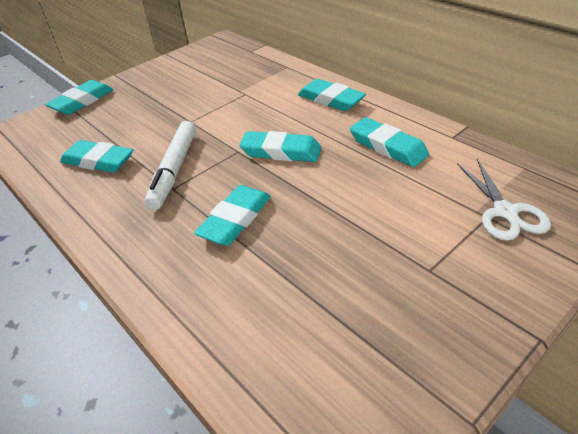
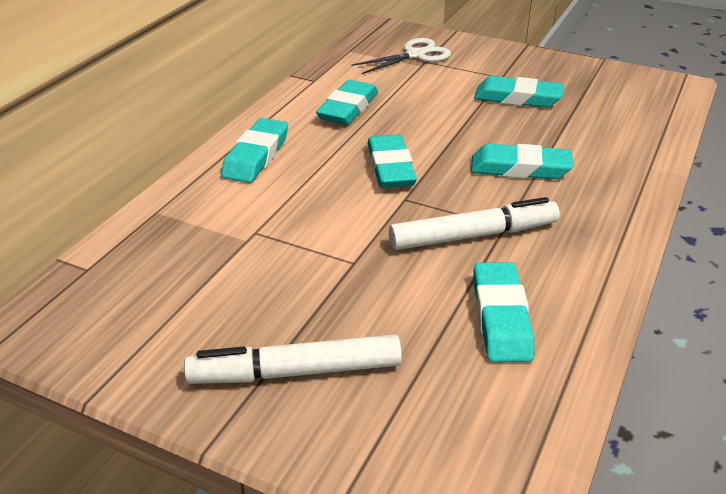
camera: 115 degrees left, 5 degrees down
(82, 101) = (341, 444): turquoise eraser -> turquoise eraser (517, 98)
(130, 95) = (295, 372): none -> white marker

